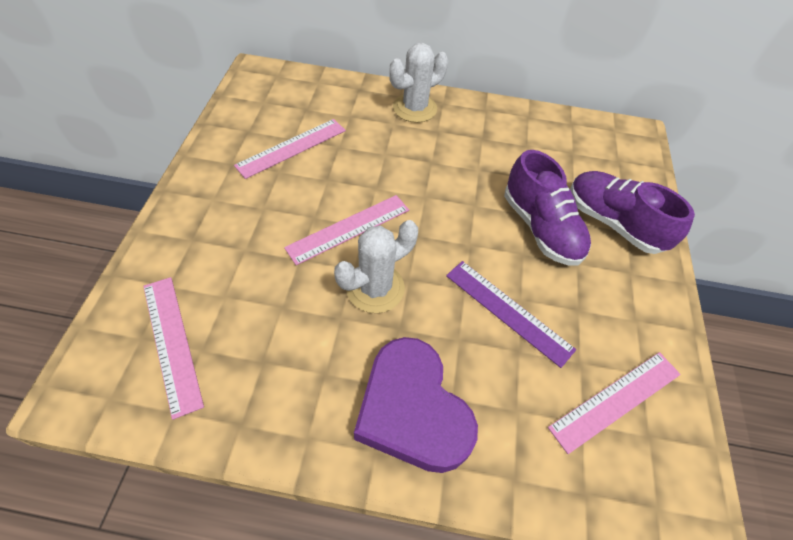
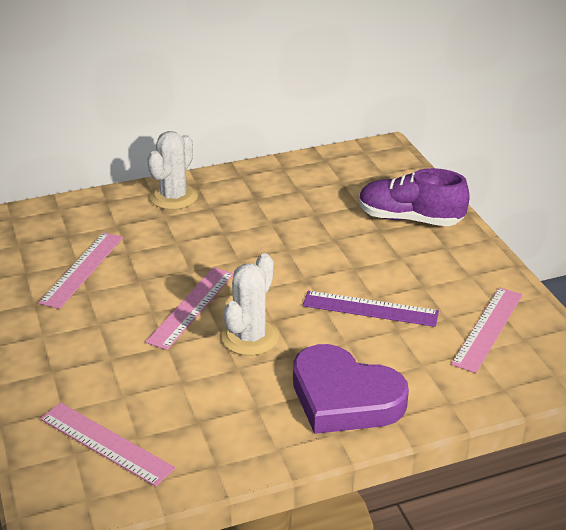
camera: 25 degrees left, 20 degrees down
(541, 228) = (354, 244): purple shoe -> none

